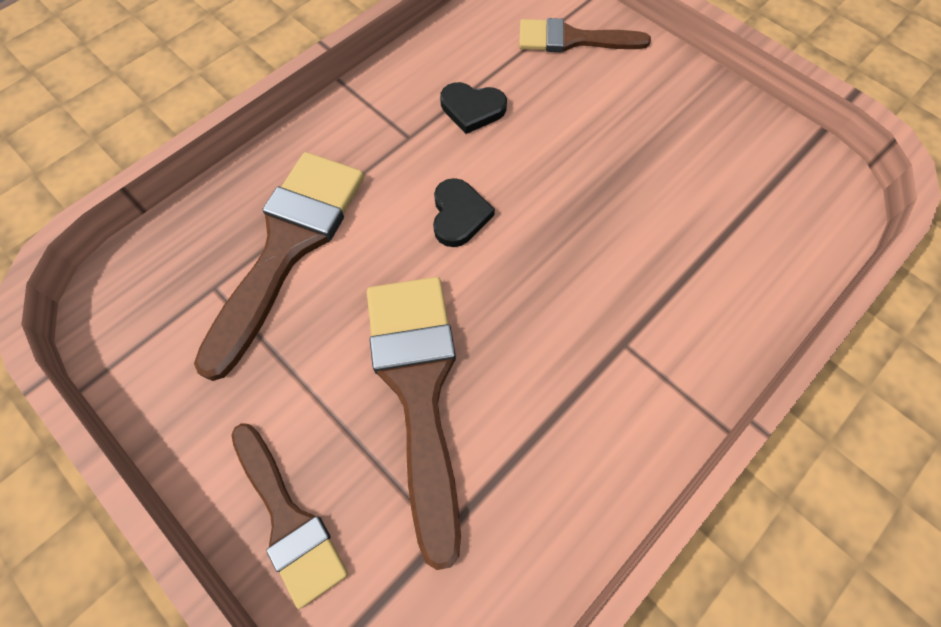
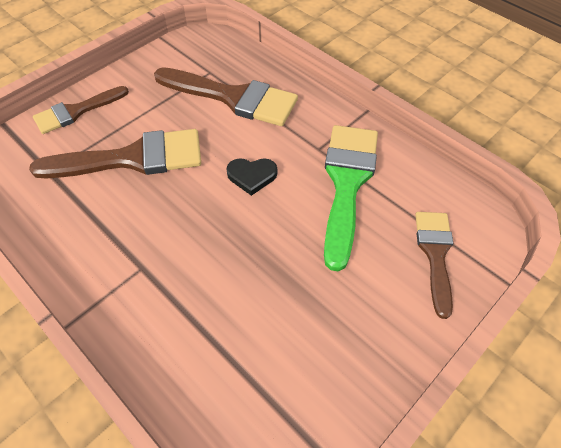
camera: 90 degrees right, 10 degrees down
(472, 109) = (347, 183): black heart -> green brush

